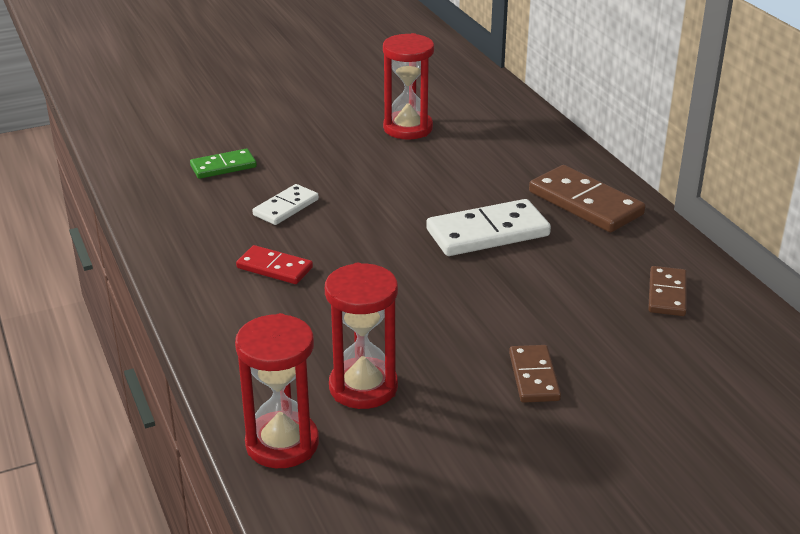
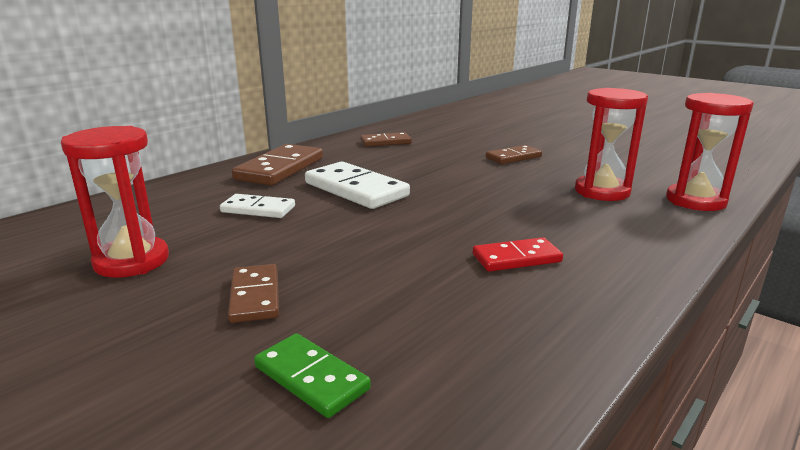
camera: 115 degrees left, 10 degrees down
(274, 268) = (516, 258): red domino -> red domino turned 75 degrees clockwise
(286, 207) = (392, 286): white domino -> white domino (258, 209)
(319, 162) = (255, 296): none -> brown domino

